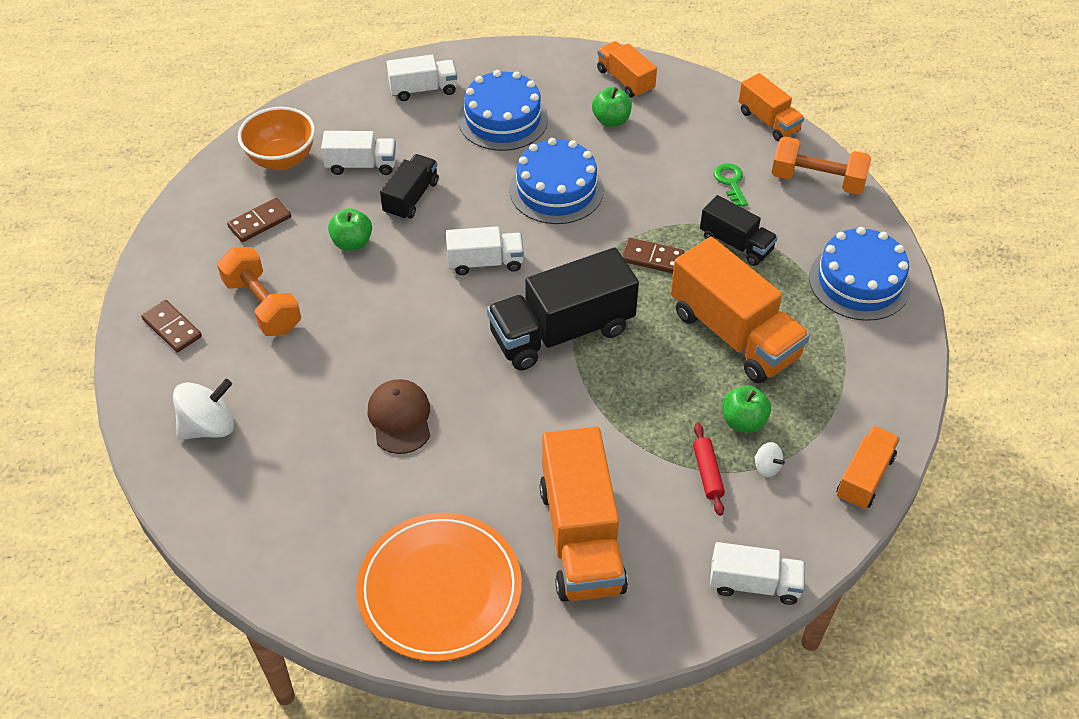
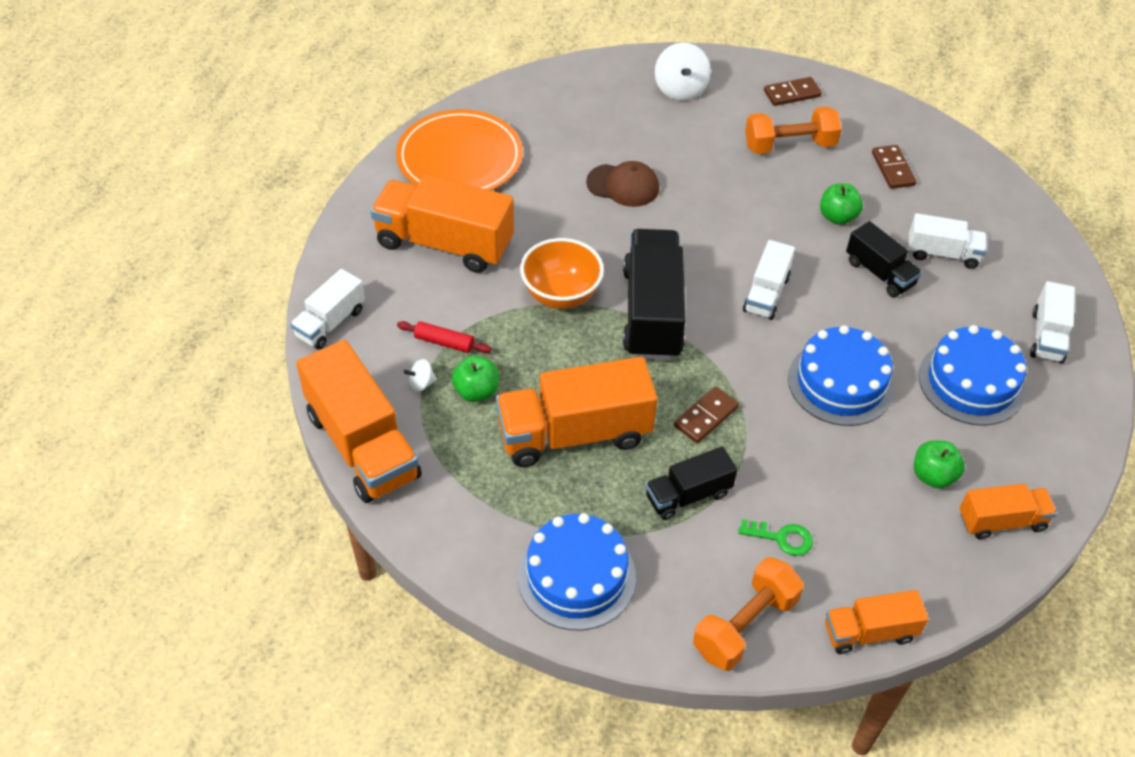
camera: 115 degrees right, 0 degrees up
(282, 159) = (974, 204): orange bowl -> orange bowl (561, 295)
(361, 165) = (942, 254): white truck -> white truck turned 105 degrees counterclockwise
(864, 477) = (362, 445): orange truck -> orange truck, size x1.80

